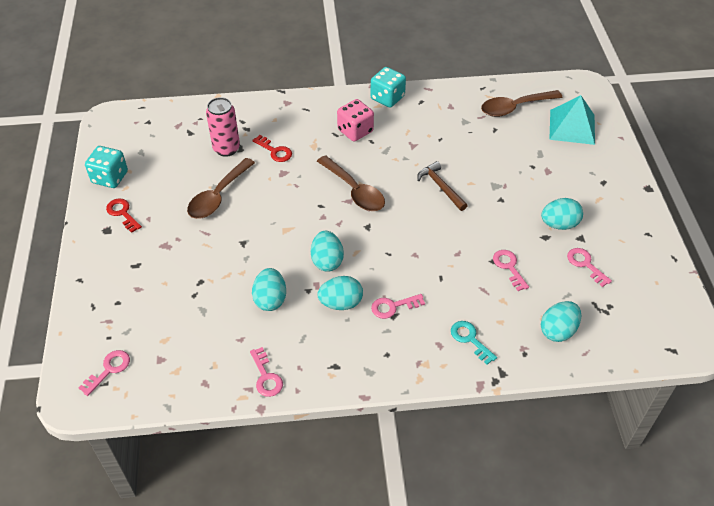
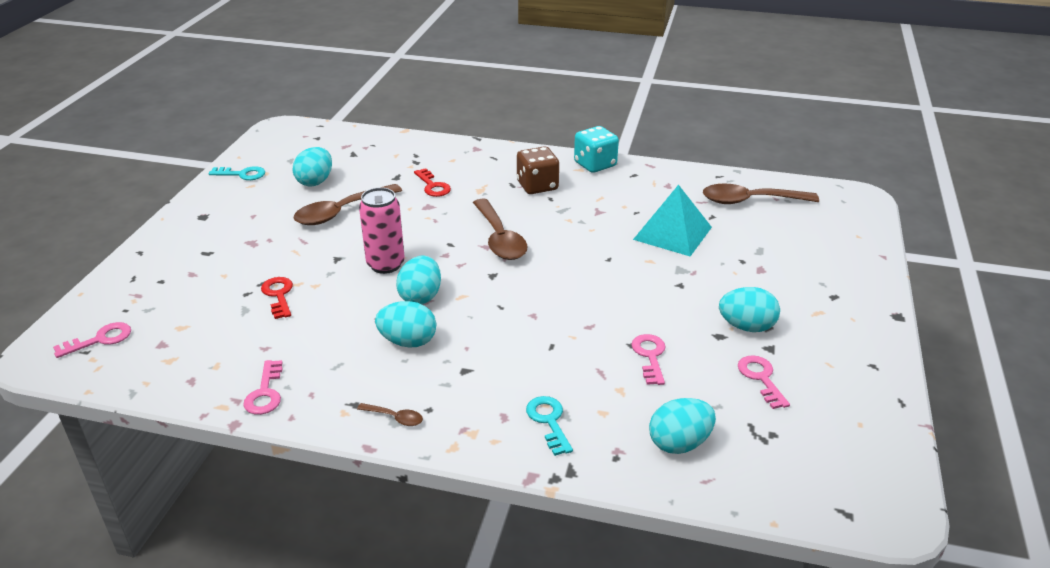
camera: 20 degrees right, 15 degrees down
(110, 177) = (242, 174): turquoise dice -> turquoise key
(122, 213) = (230, 206): red key -> red key (278, 295)
(226, 149) = (381, 174): pink can -> pink can (385, 265)
(270, 299) = (328, 318): turquoise egg -> turquoise egg (315, 181)
(355, 131) = (537, 186): pink dice -> brown dice
(368, 368) = (395, 418): none -> brown spoon
(393, 306) = (470, 361): pink key -> none
(441, 187) = (608, 256): brown hammer -> none
(572, 127) = (818, 233): turquoise pyramid -> turquoise pyramid (672, 233)

